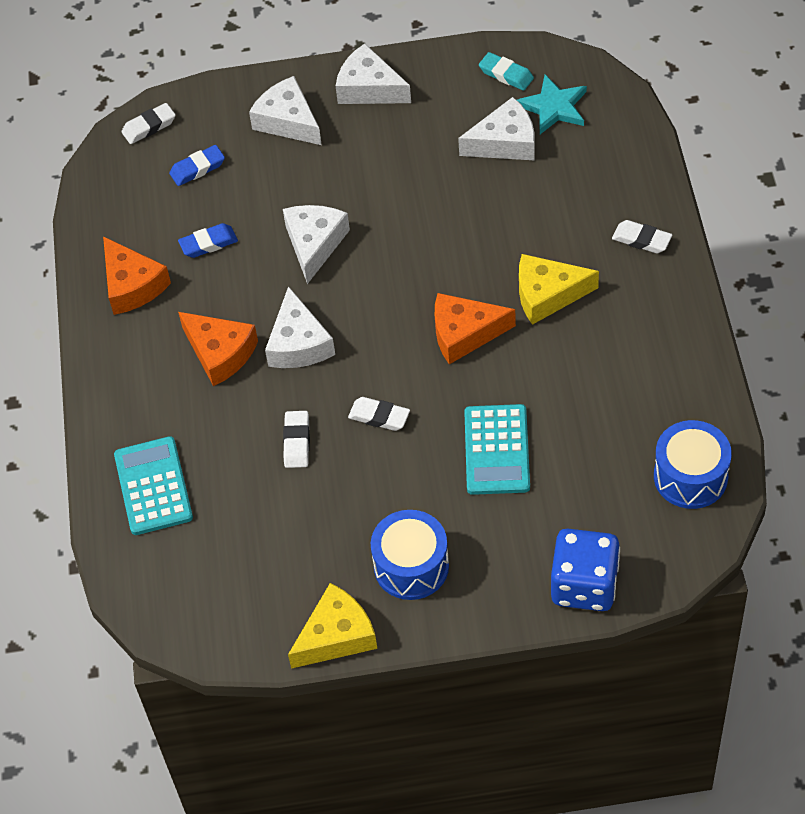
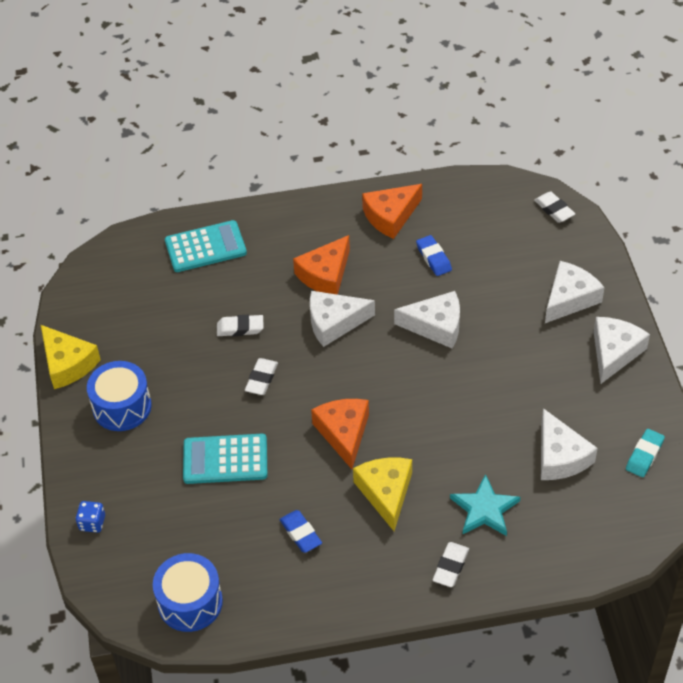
camera: 85 degrees right, 5 degrees down
(197, 168) = (511, 244): blue eraser -> blue eraser (300, 533)
(554, 107) = (607, 494): turquoise star -> turquoise star (484, 509)
(584, 585) = (92, 523): blue dice -> blue dice, size x0.47

